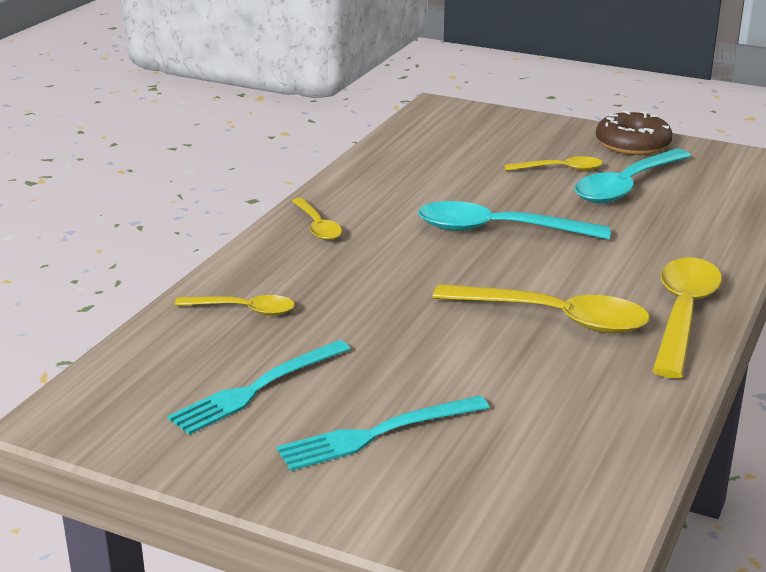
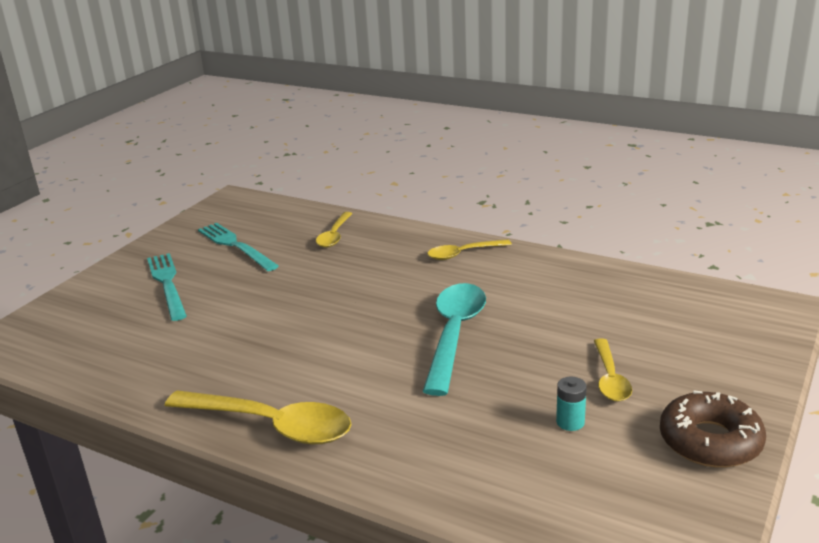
camera: 95 degrees right, 0 degrees up
(553, 318) = (287, 355): yellow spoon -> none
(627, 186) = (570, 422): turquoise spoon -> turquoise battery

